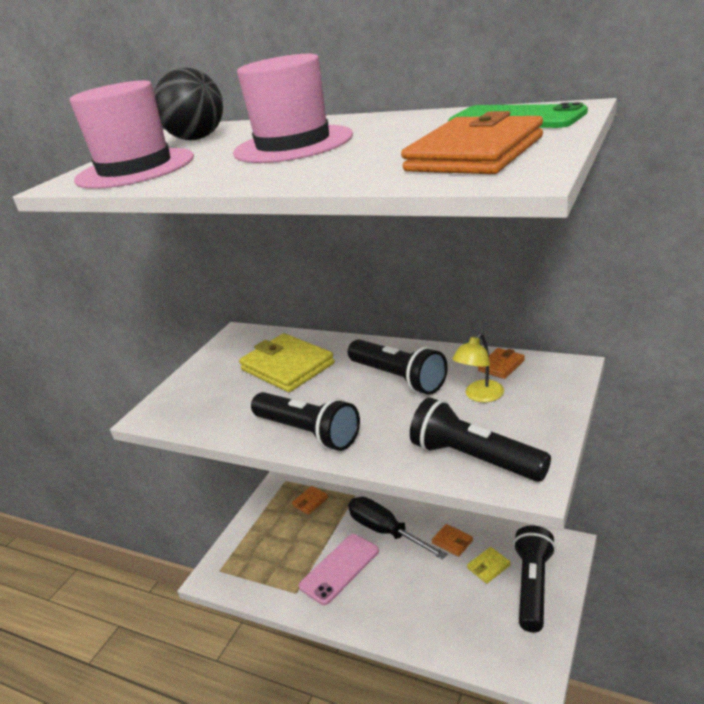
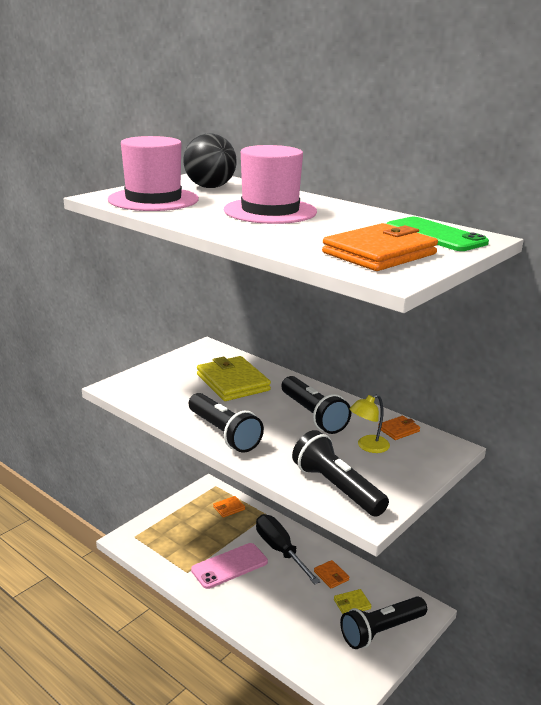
camera: 10 degrees right, 5 degrees down
(533, 586) = (381, 631): black flashlight -> black flashlight turned 150 degrees counterclockwise

